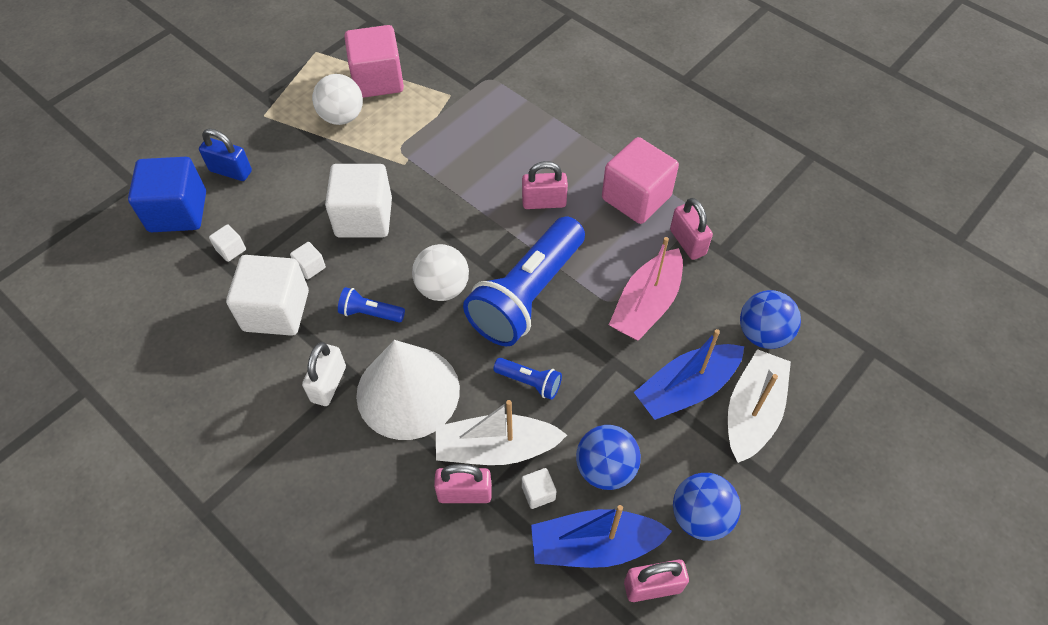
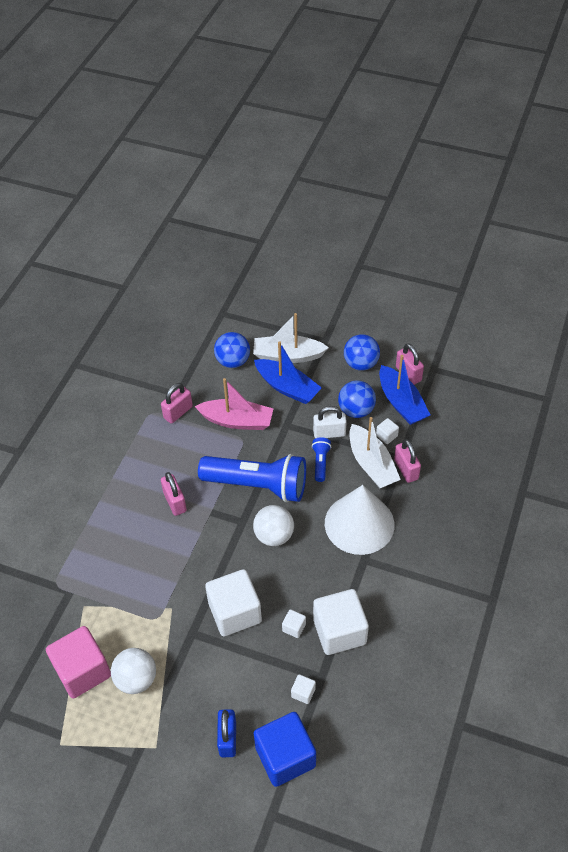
camera: 110 degrees left, 5 degrees down
(328, 384) = (377, 570): white padlock -> white padlock (329, 433)
(370, 313) = (313, 570): blue flashlight -> none
(636, 198) = (150, 450): pink cube -> none

